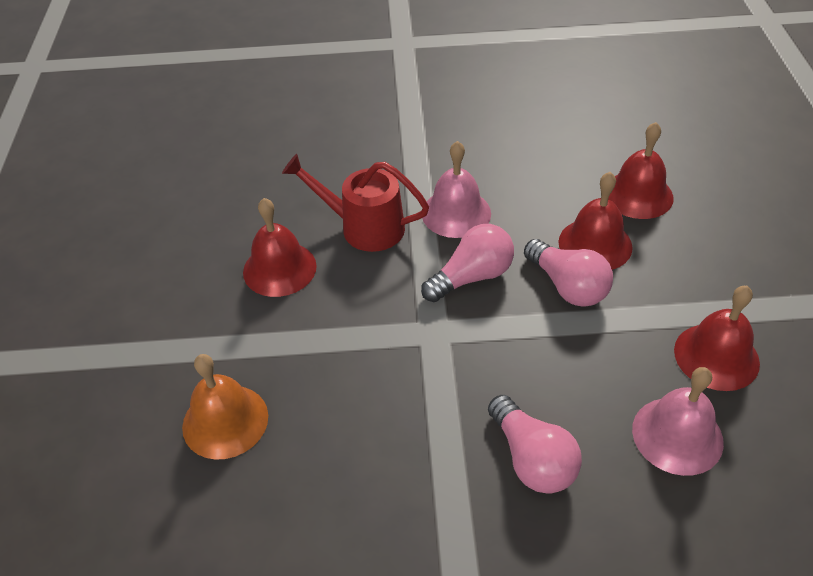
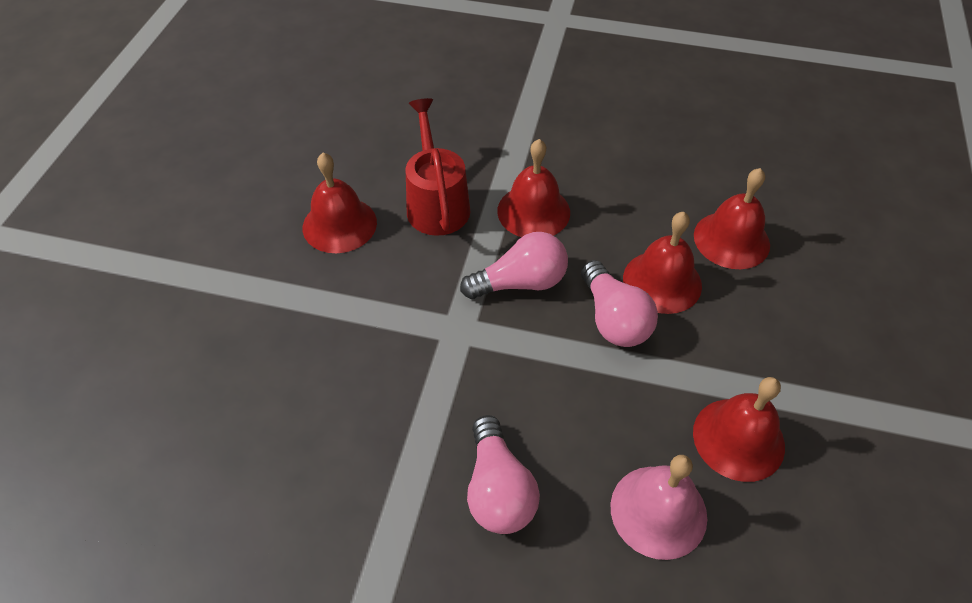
camera: 15 degrees right, 5 degrees up
(225, 421) = (227, 362): orange bell -> none
(363, 227) = (436, 203): red watering can -> red watering can turned 45 degrees clockwise
(456, 213) = (533, 211): pink bell -> red bell

